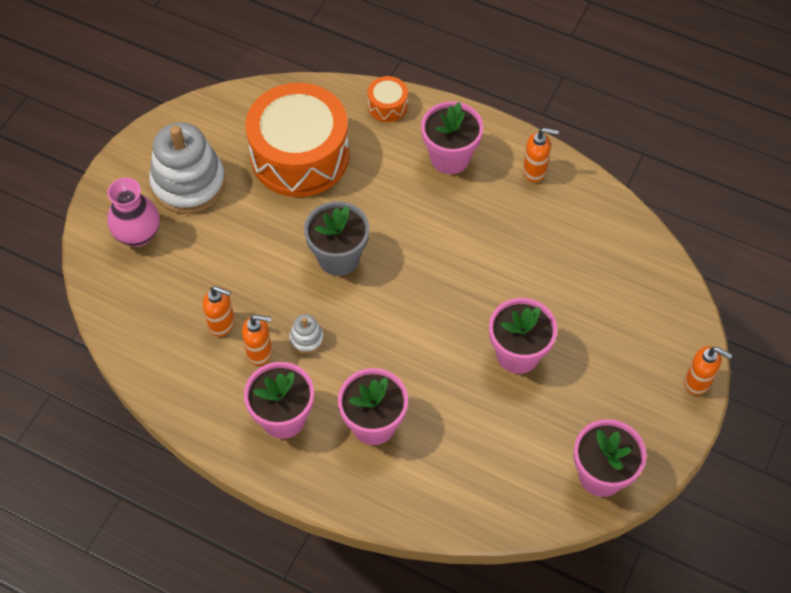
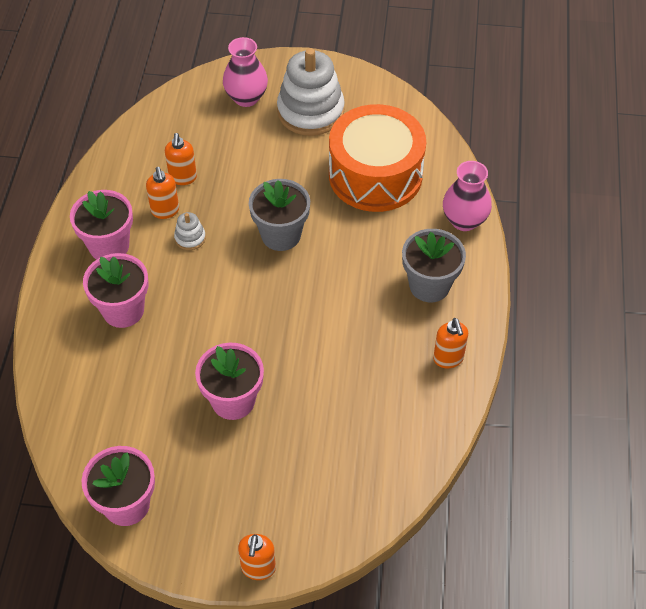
camera: 70 degrees right, 5 degrees down
(387, 106) = (464, 220): orange drum -> pink vase
(450, 157) = (429, 285): pink flower pot -> grey flower pot

